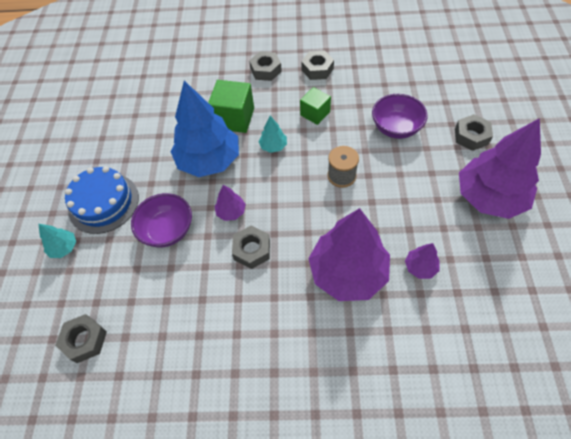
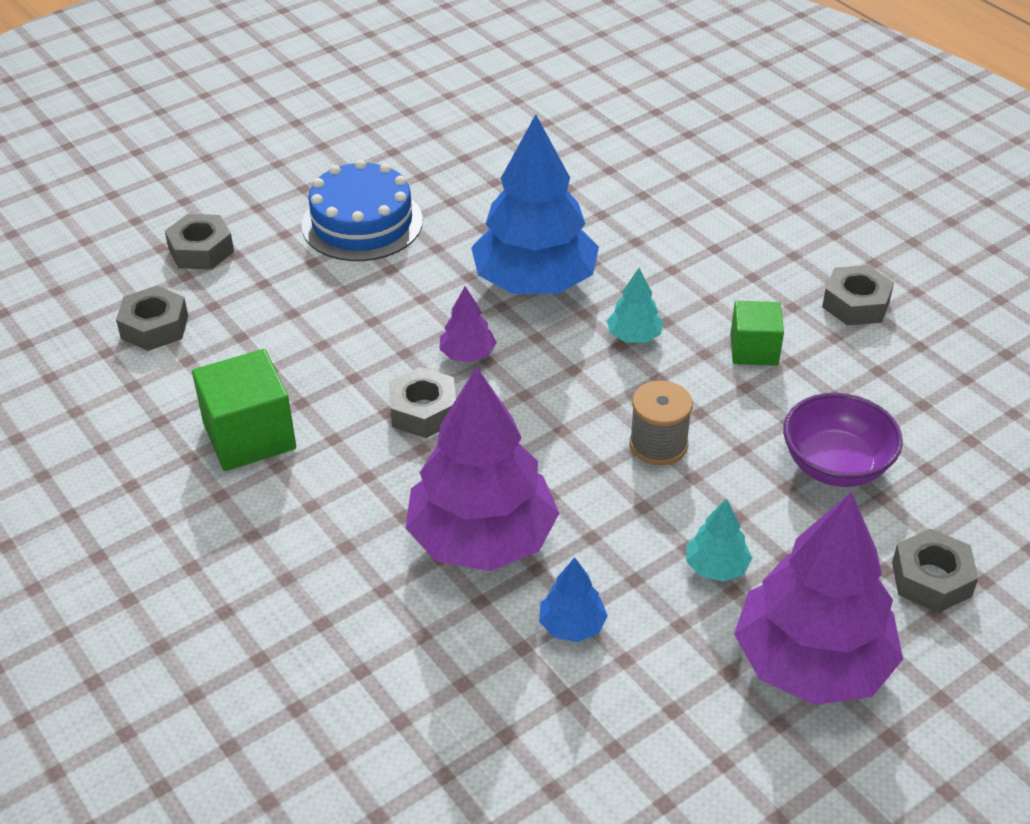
camera: 50 degrees right, 15 degrees down
(64, 248) = (263, 230): turquoise tree -> turquoise tree (716, 567)
(167, 230) = (377, 308): purple bowl -> none
(234, 118) = (641, 265): green cube -> green cube (249, 436)
(266, 70) = (781, 246): grey nut -> grey nut (201, 250)
(420, 267) = (572, 625): purple tree -> blue tree

